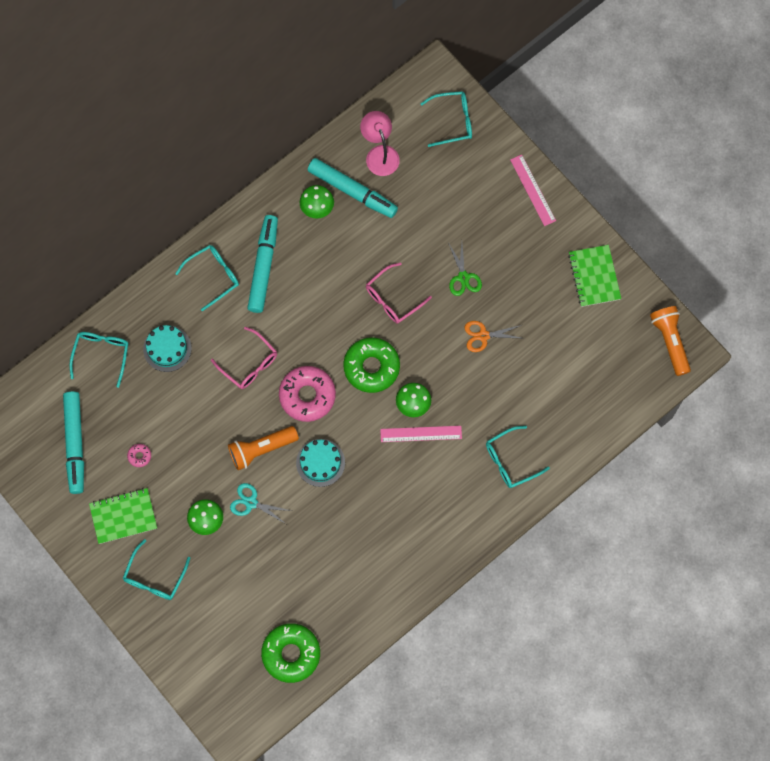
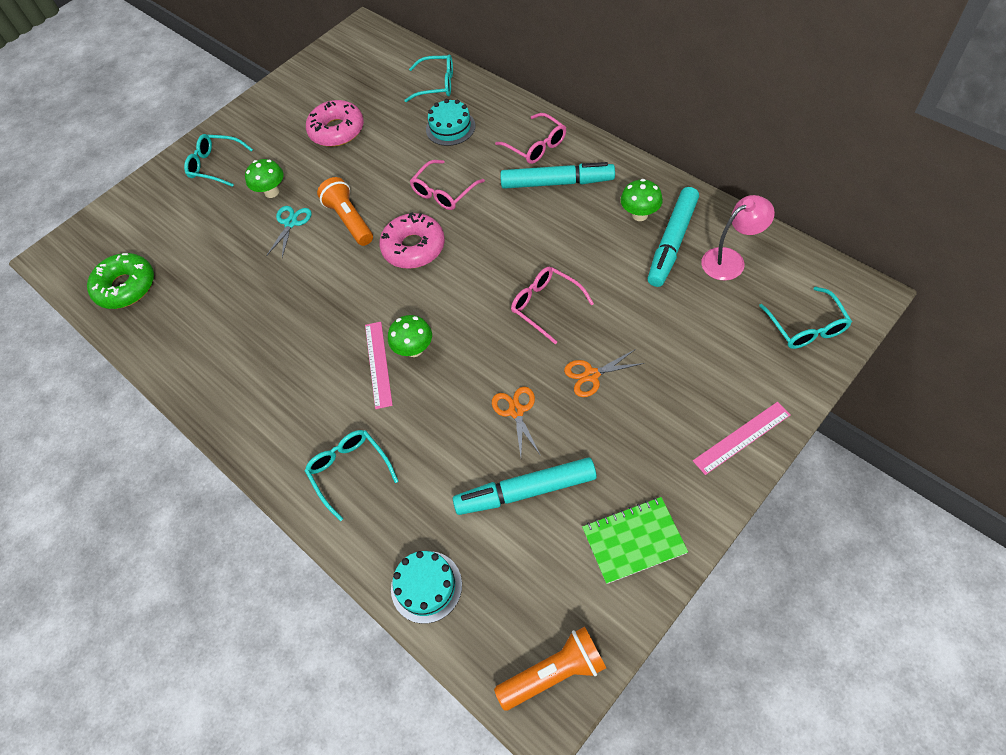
camera: 90 degrees right, 15 degrees down
(75, 444) = (346, 86): turquoise marker -> turquoise marker (526, 491)
(123, 516) = (276, 132): green notebook -> none
(139, 456) = (337, 130): pink donut -> pink donut, size x2.39
(213, 276) = (536, 146): turquoise glasses -> pink glasses
(320, 462) = (337, 273): turquoise cake -> turquoise cake (426, 586)
(371, 367) = (455, 300): green donut -> none
(463, 277) = (591, 375): green scissors -> orange scissors

